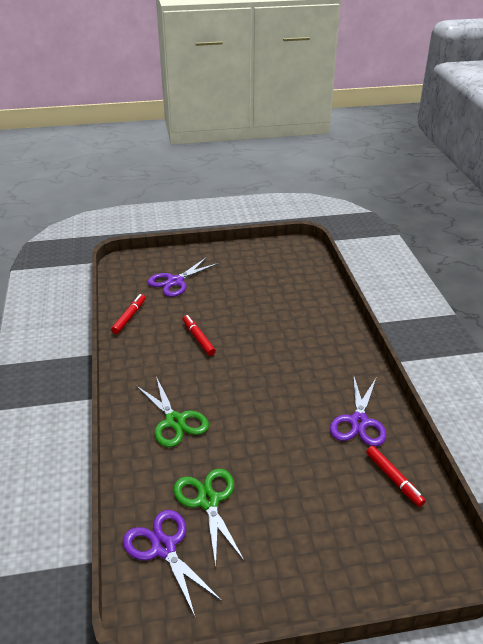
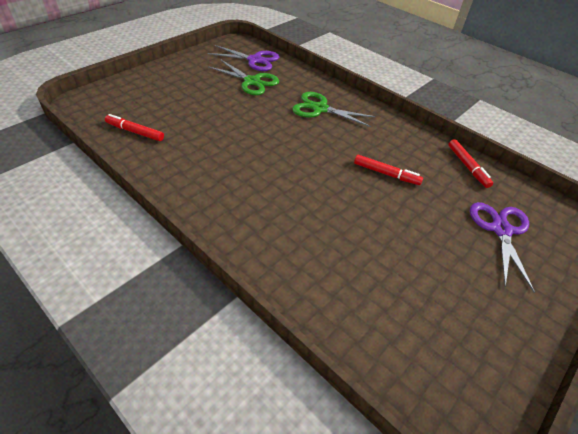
camera: 140 degrees right, 10 degrees up
(358, 422) = (183, 160): purple scissors -> none

